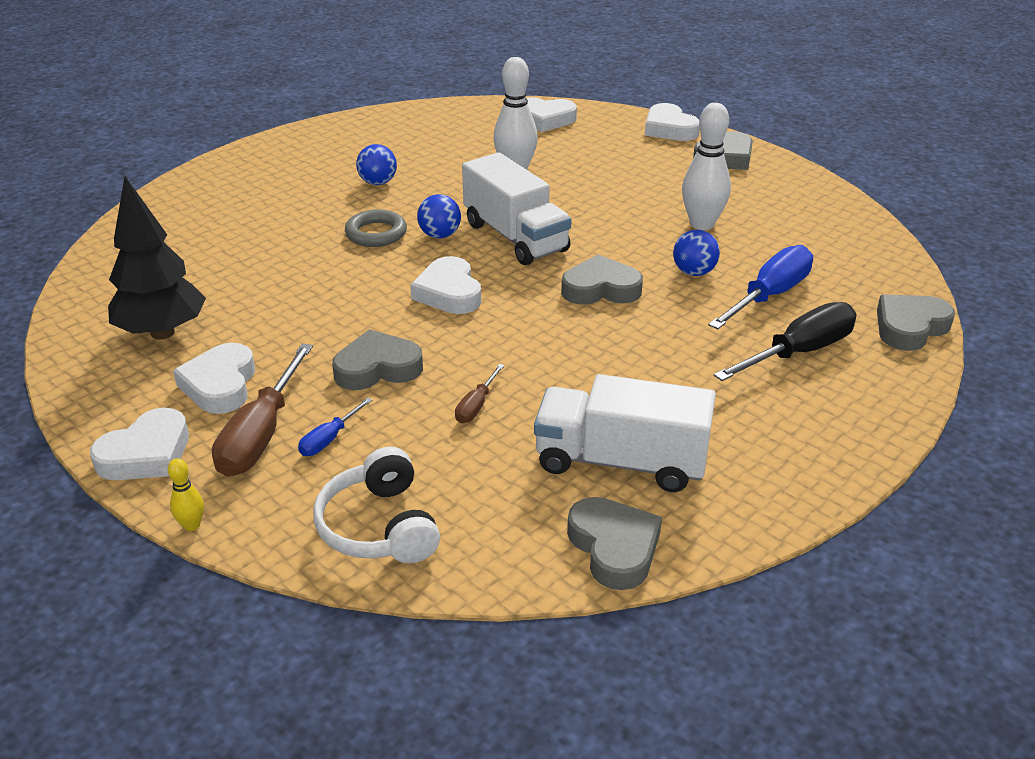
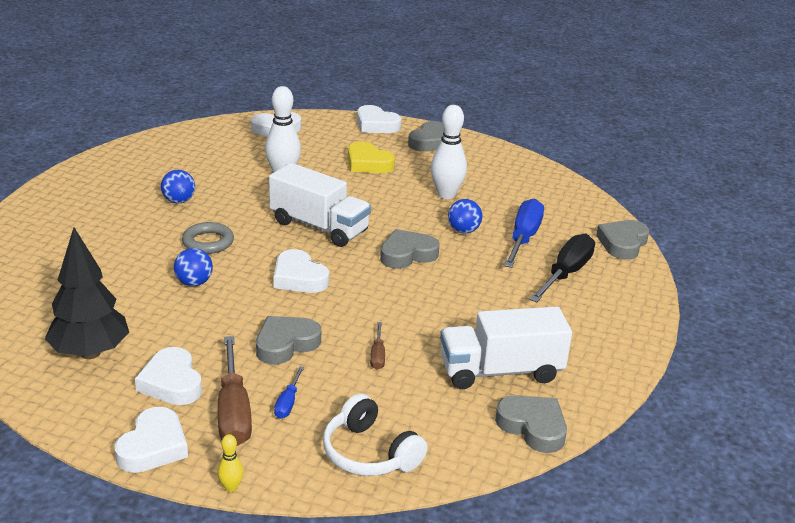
camera: 25 degrees left, 5 degrees down
(440, 235) = (260, 235): blue ball -> blue ball (194, 283)
(627, 172) = (368, 163): none -> yellow heart

